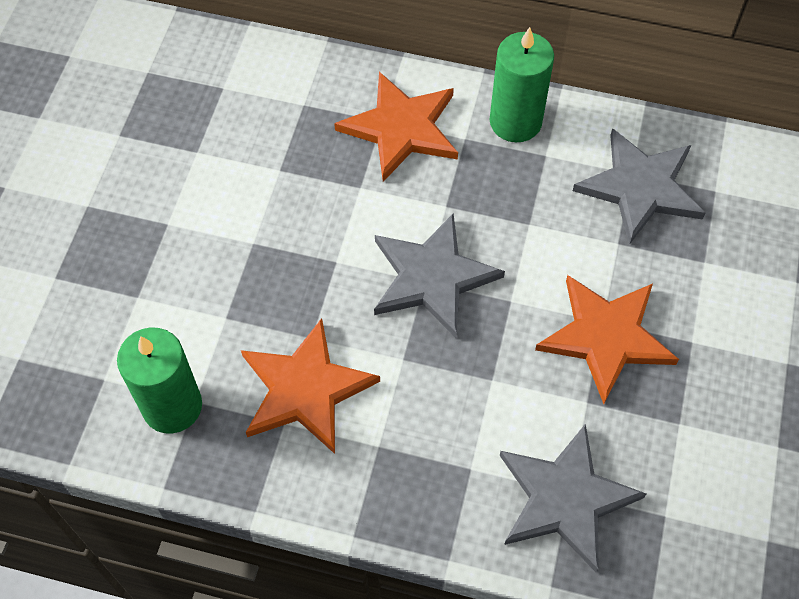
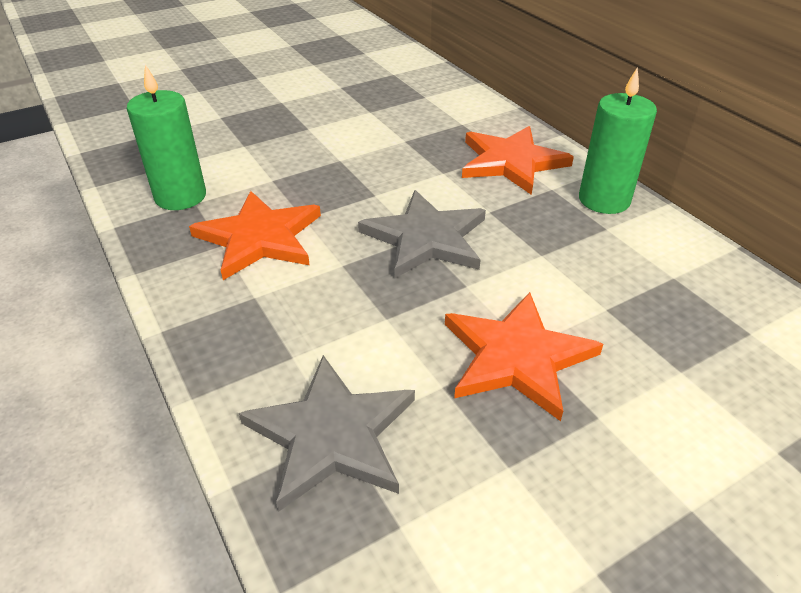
camera: 45 degrees right, 20 degrees down
(640, 187) = (671, 289): grey star -> none

